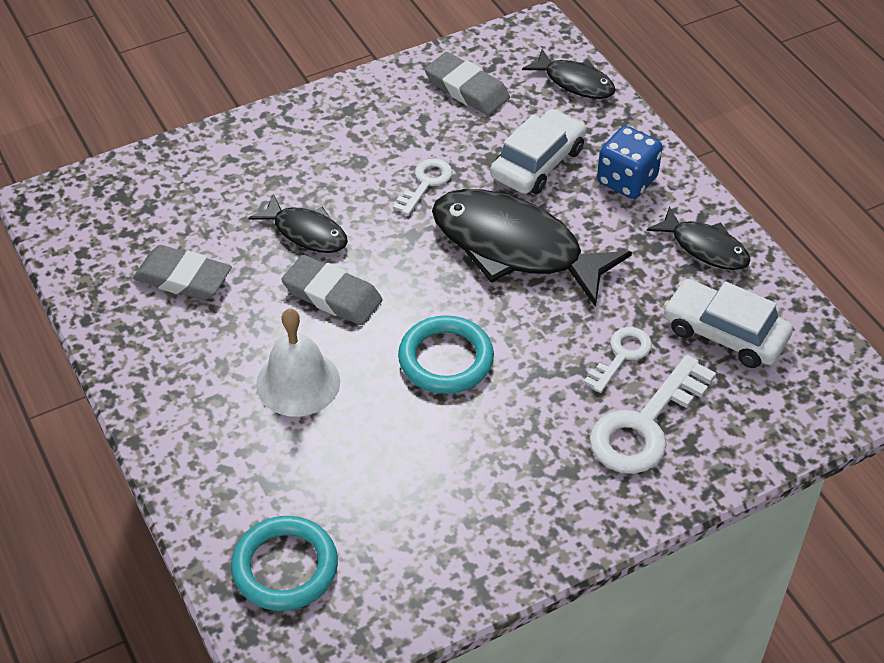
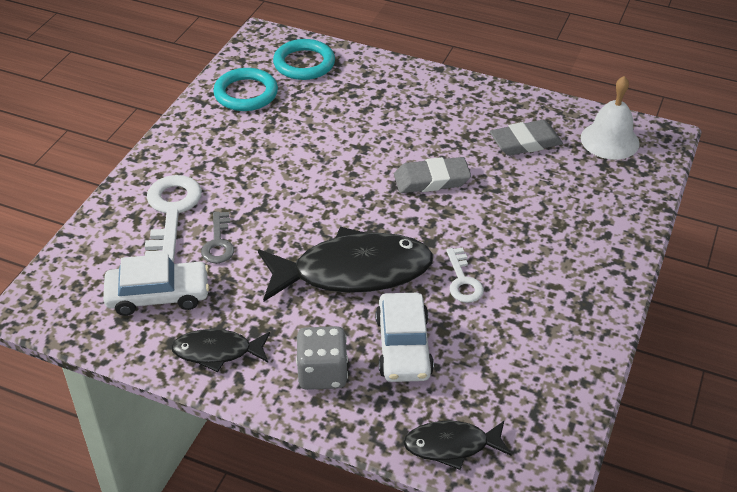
camera: 140 degrees right, 5 degrees down
(298, 382) = (393, 130): white bell -> white bell (609, 140)
(306, 232) = (494, 204): black fish -> none
(446, 359) = (325, 183): turquoise ring -> turquoise ring (246, 93)
(466, 89) = (527, 379): grey eraser -> none
(621, 356) = (218, 243): white key -> grey key
(627, 181) = (322, 373): blue dice -> grey dice

